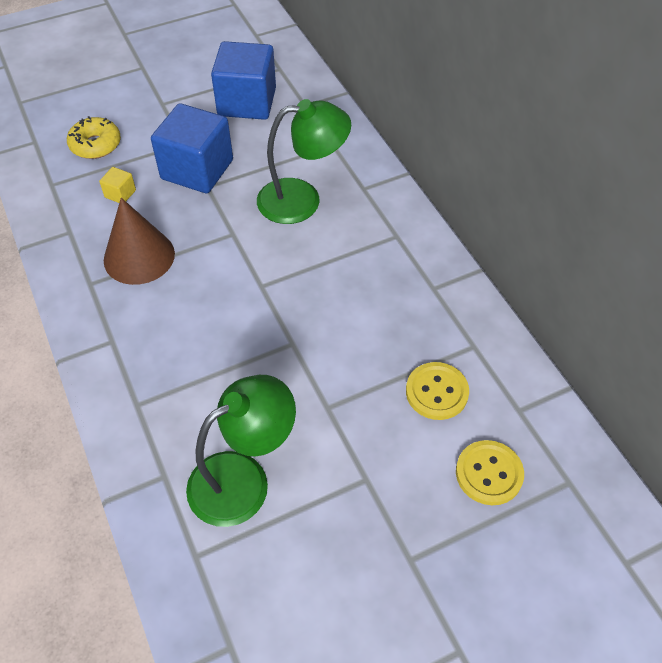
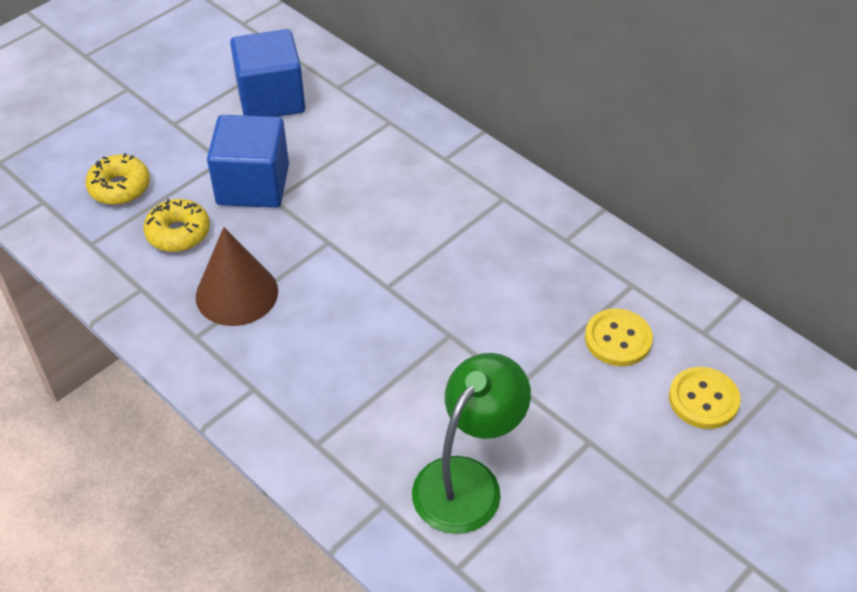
camera: 20 degrees left, 5 degrees down
(120, 194) = (178, 233): yellow cube -> yellow donut
(302, 200) = (386, 187): green lamp -> none

